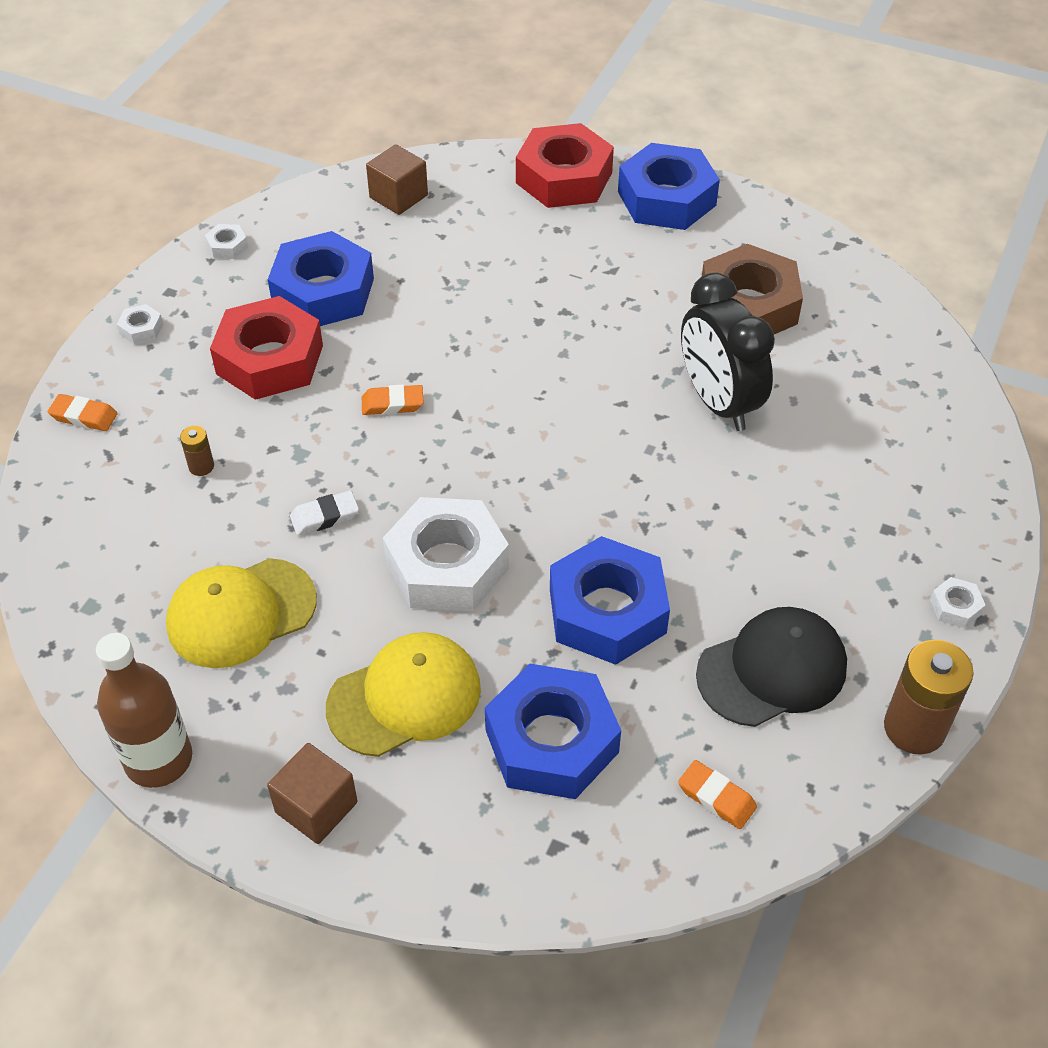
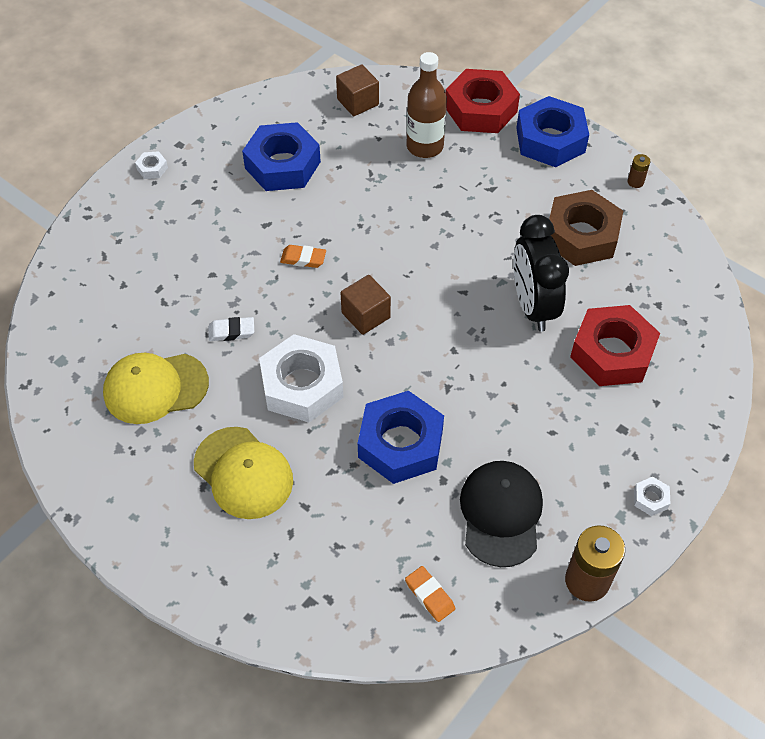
camera: 15 degrees right, 5 degrees up
(84, 416) = (96, 225): orange eraser -> none
(159, 759) = (72, 477): brown bottle -> brown bottle (425, 146)
(201, 466) = (161, 277): brown battery -> brown battery (635, 182)
(227, 246) = (228, 118): white nut -> none
(269, 359) = (230, 208): red nut -> red nut (612, 353)
(316, 807) = (162, 535): brown cube -> brown cube (366, 315)
(404, 697) = (243, 473): yellow cap -> yellow cap turned 60 degrees clockwise
(551, 741) = (331, 527): blue nut -> none
(772, 670) = (501, 514): black cap -> black cap turned 75 degrees counterclockwise

